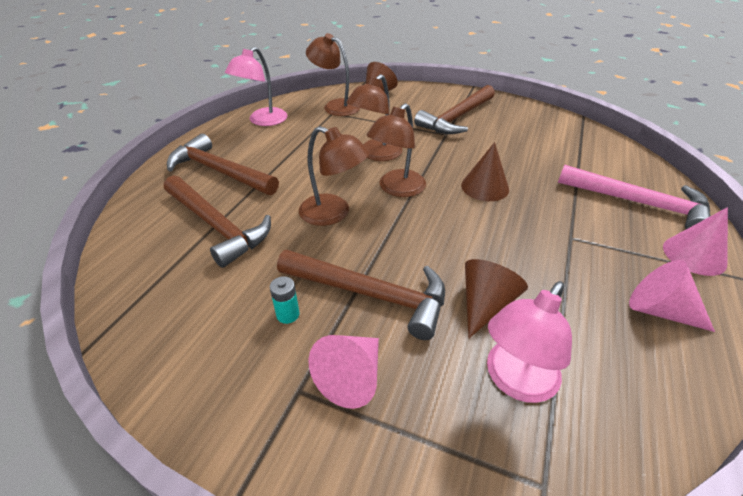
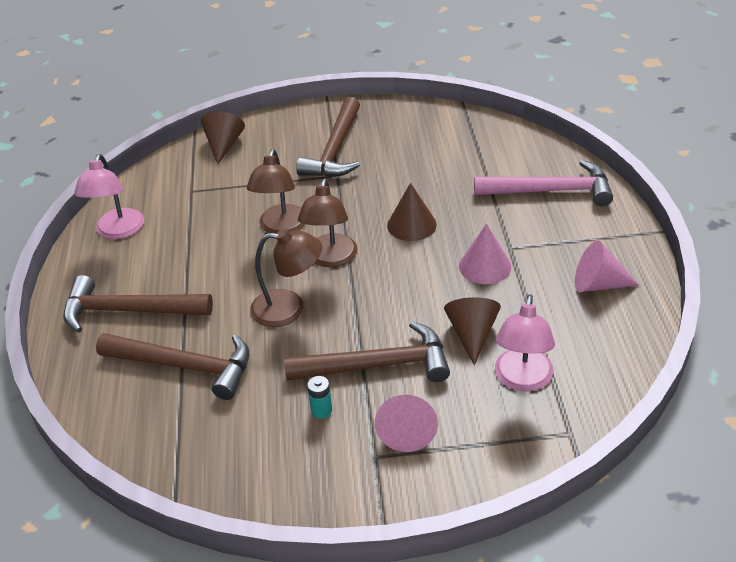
camera: 25 degrees left, 0 degrees up
(335, 106) = (187, 180): brown lamp -> none
(694, 255) = (608, 226): pink cone -> pink cone (485, 266)

